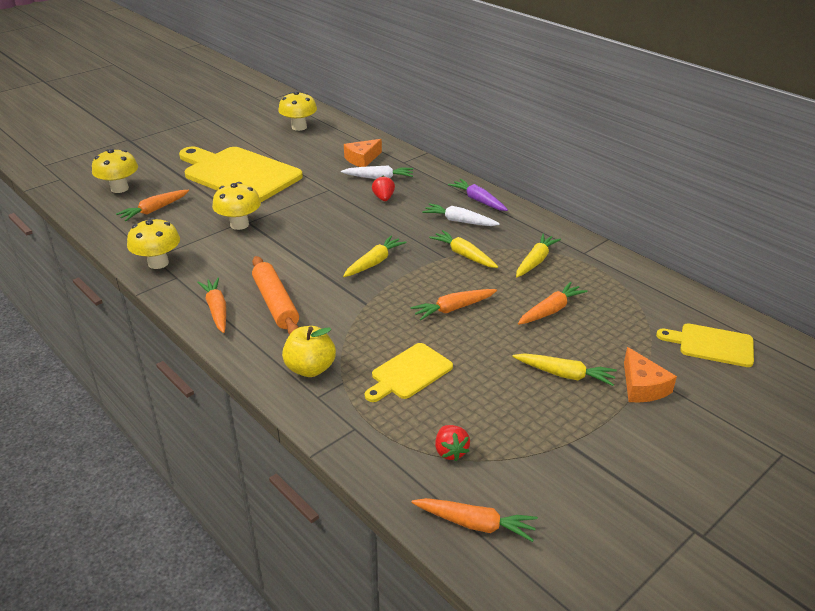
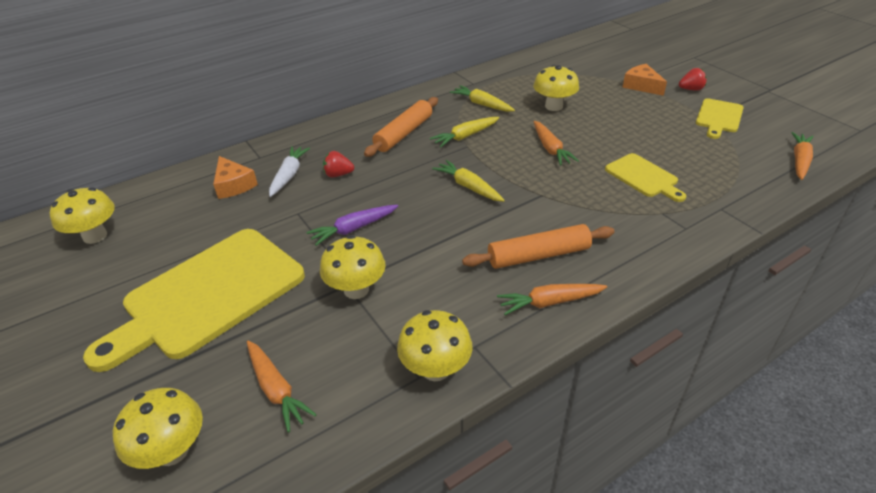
camera: 80 degrees left, 5 degrees up
(310, 368) = (646, 232): yellow apple -> none
(450, 451) = (732, 165): red strawberry -> red strawberry (691, 89)
(459, 221) = (404, 133): white carrot -> orange rolling pin
(478, 200) = (368, 120): purple carrot -> purple carrot (353, 229)
(551, 310) = (553, 106): orange carrot -> yellow mushroom
(564, 374) = (633, 111): yellow carrot -> none
(642, 386) = (641, 86): orange cheese -> orange cheese turned 120 degrees counterclockwise
(711, 345) = (593, 58): yellow cutting board -> yellow cutting board (718, 117)

